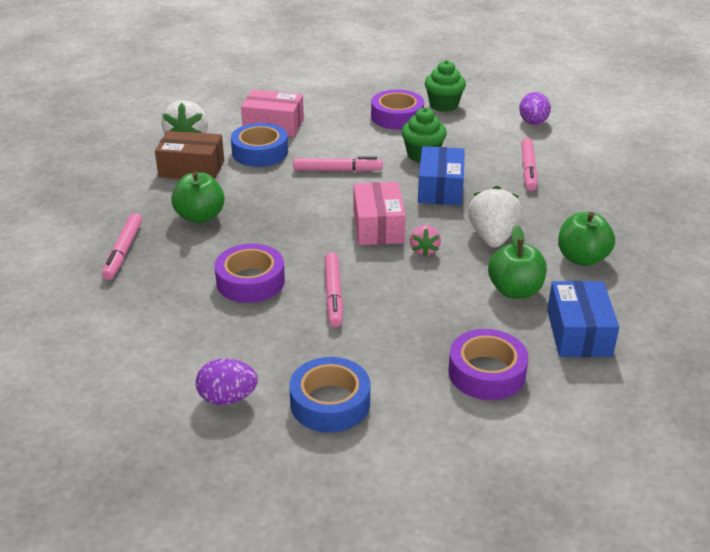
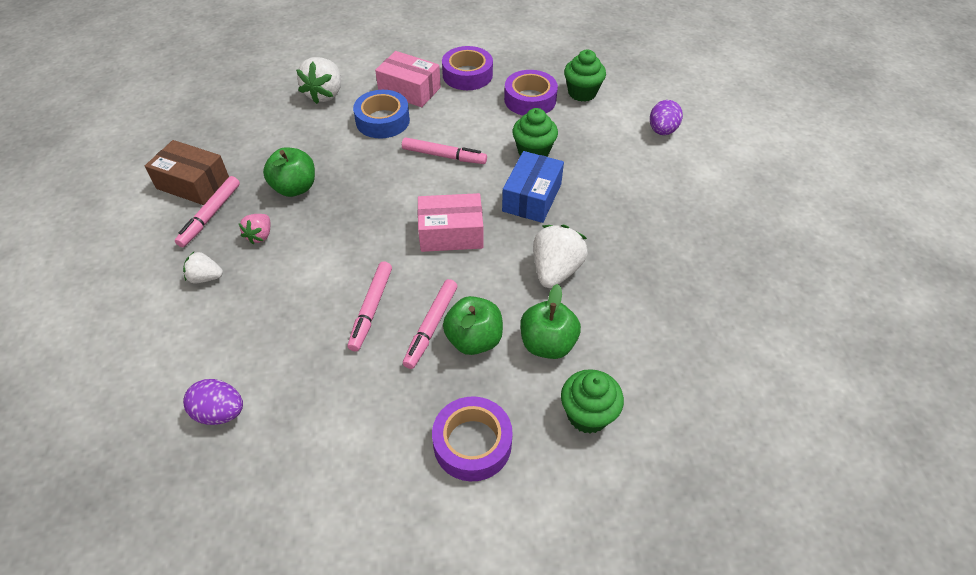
camera: 15 degrees right, 15 degrees up
(148, 300) = (205, 277): none -> white strawberry
(191, 169) = (313, 129): brown box -> brown box (193, 183)
(250, 281) = (304, 275): purple tape -> purple tape (467, 75)
(330, 403) = (308, 443): blue tape -> none
(378, 226) = (451, 233): pink box -> pink box turned 75 degrees clockwise
(424, 250) = (481, 272): pink strawberry -> pink strawberry (260, 236)
(528, 169) = (630, 190): pink marker -> pink marker (431, 327)
(578, 333) = (587, 414): blue box -> green cupcake
(582, 258) = (634, 317): green apple -> green apple (474, 340)

